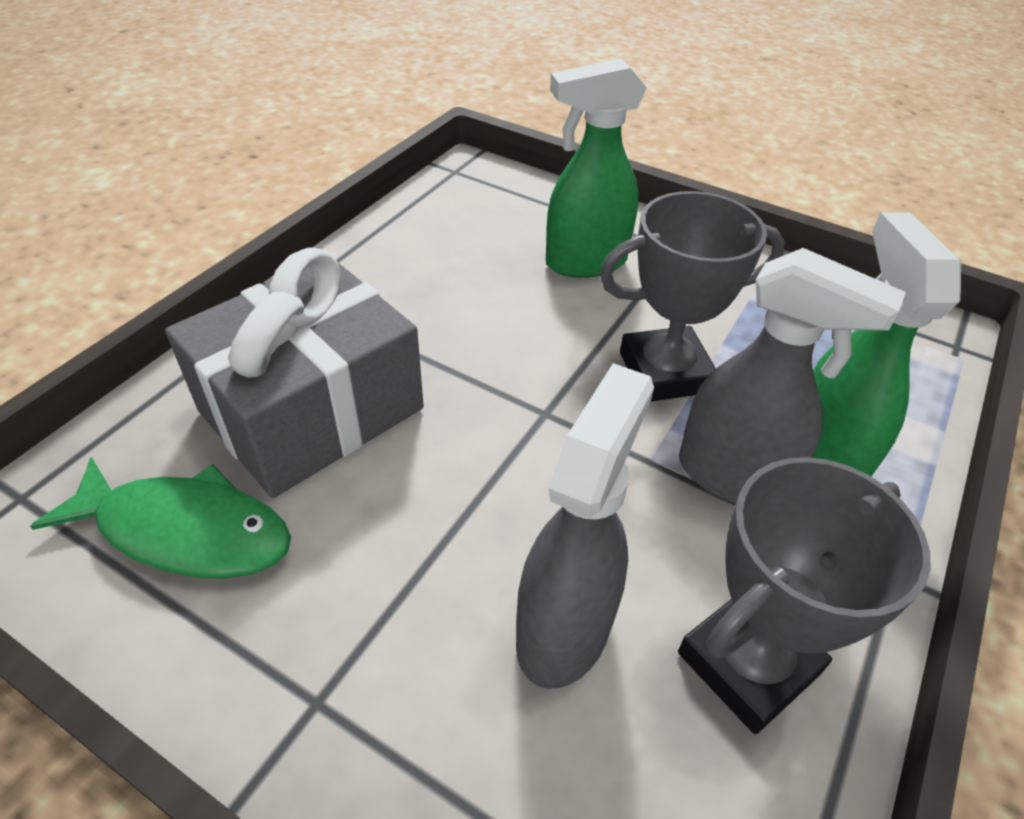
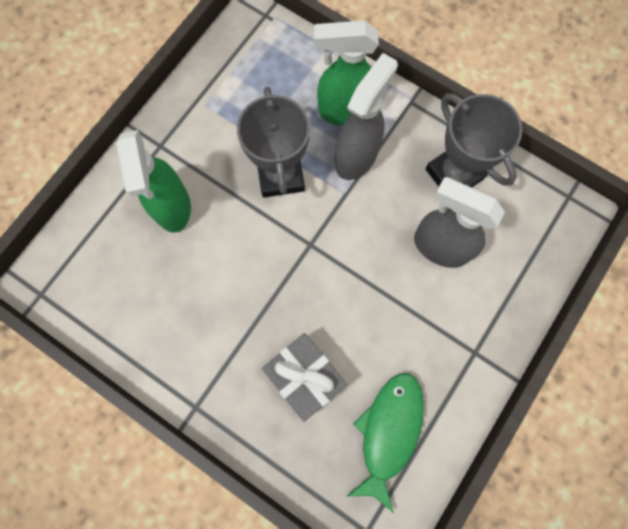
camera: 85 degrees left, 30 degrees up
(312, 410) = (305, 377): grey gift -> grey gift, size x0.62

